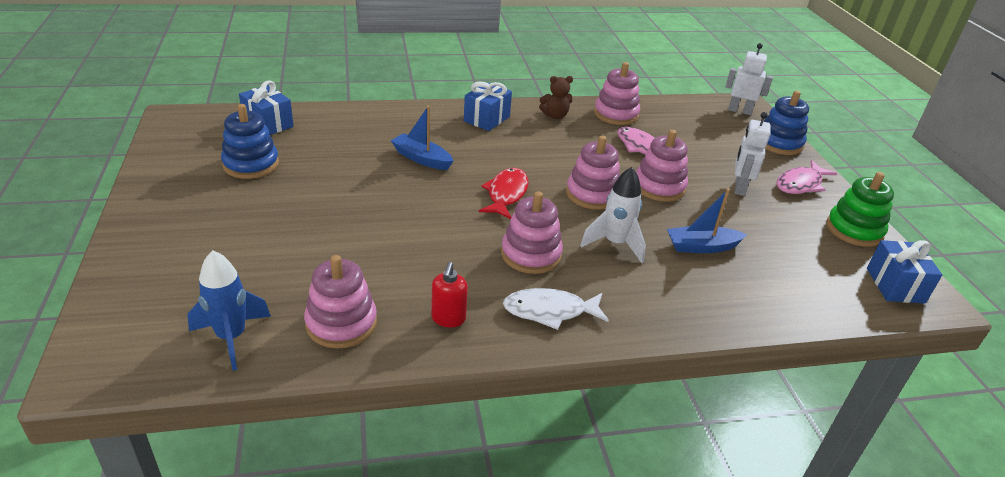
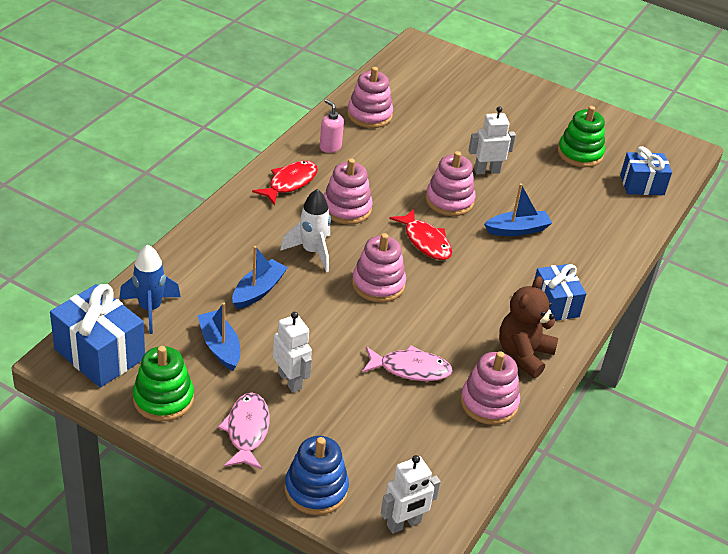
camera: 130 degrees right, 5 degrees up
(231, 337) = (398, 83): blue rocket -> blue rocket (150, 309)
(251, 164) = (580, 153): blue stacking toy -> green stacking toy
(352, 202) = (487, 171): none -> white robot
(448, 319) = (330, 147): red soap dispenser -> pink soap dispenser
(550, 311) = (290, 183): white fish -> red fish
(555, 116) = (523, 354): brown teddy bear -> brown teddy bear, size x1.60
(659, 187) = (346, 330): pink stacking toy -> pink stacking toy (449, 200)
(777, 233) = (220, 346): none -> blue boat
(895, 285) = (100, 354): blue gift -> blue gift, size x1.50

